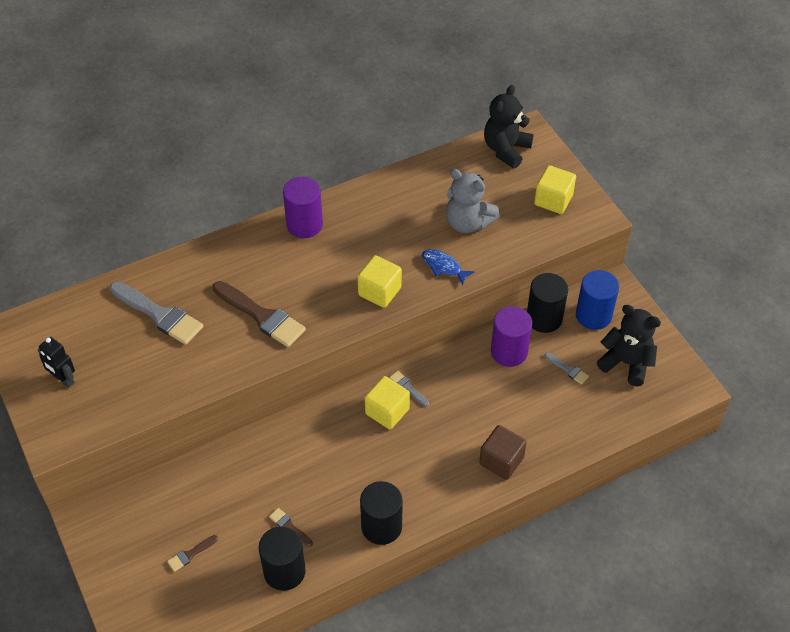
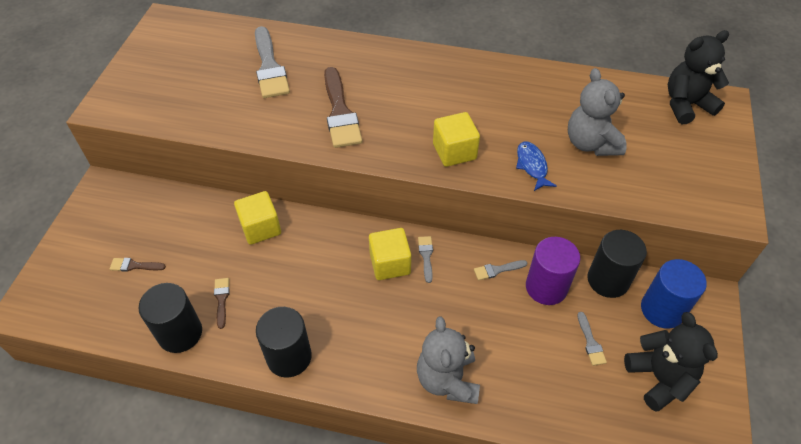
camera: 40 degrees right, 0 degrees up
(63, 379) = (159, 71): black robot -> none
(304, 224) = (445, 66): purple cylinder -> none
(466, 363) = (497, 270): none -> grey brush
(501, 461) = (447, 379): brown cube -> grey teddy bear
(553, 200) = (697, 171): yellow cube -> yellow cube (260, 228)

